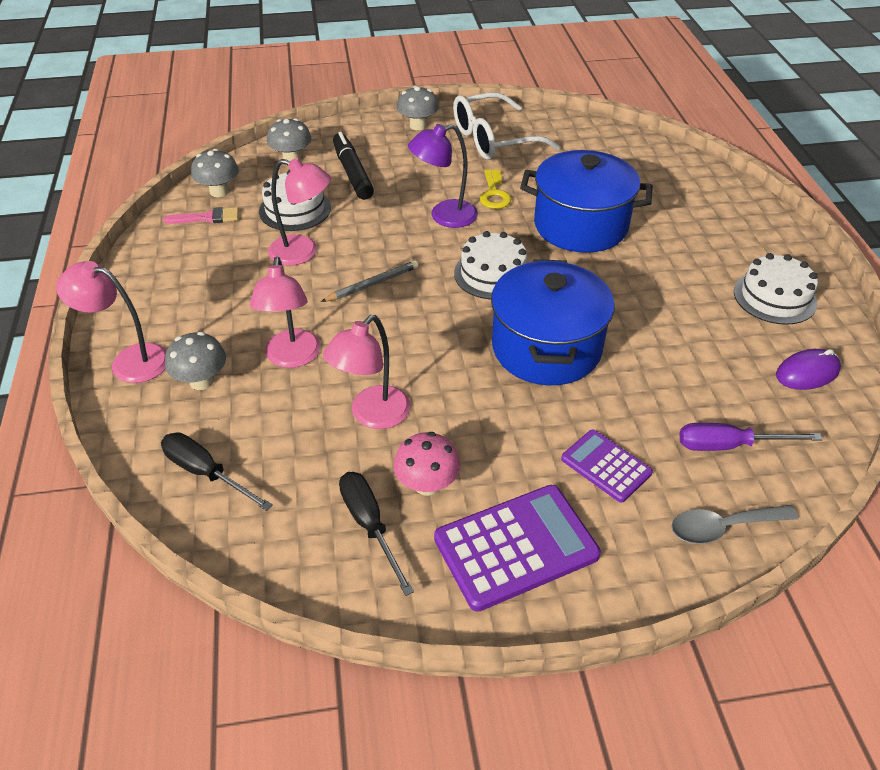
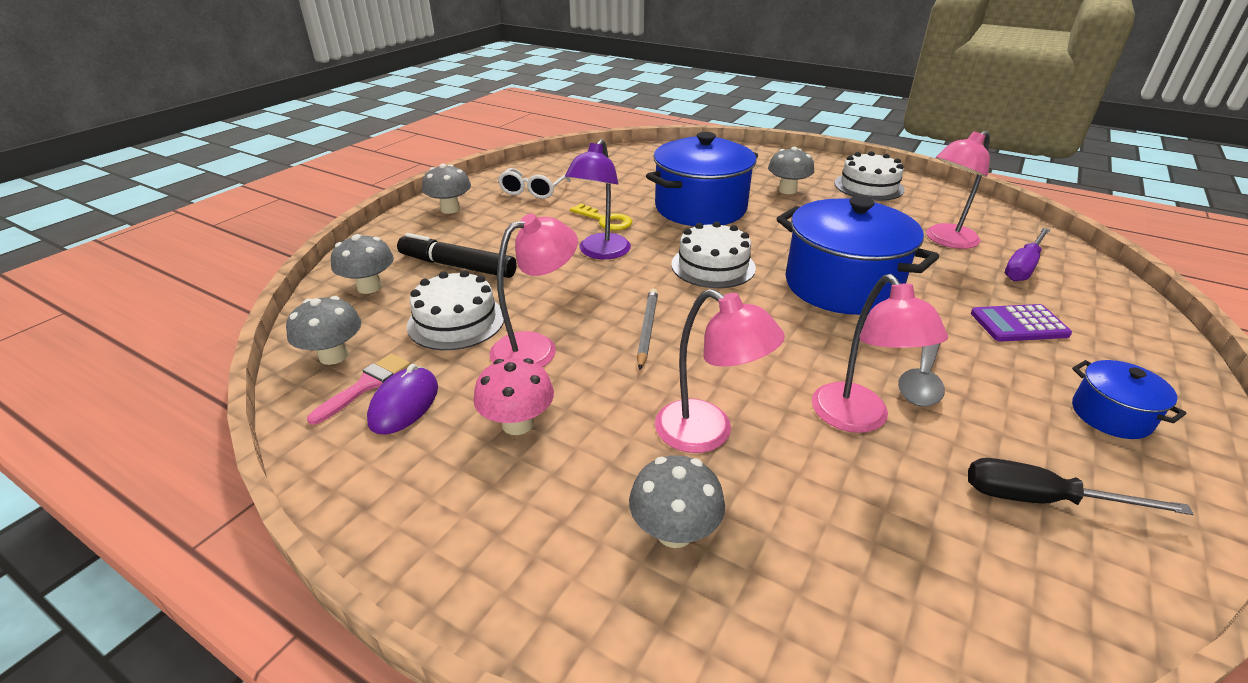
camera: 50 degrees left, 10 degrees down
(129, 361) = (553, 592): pink lamp -> pink lamp (945, 240)
(206, 473) = (866, 611): black screwdriver -> none
(427, 484) = (992, 430): pink mushroom -> pink mushroom (517, 423)
(493, 139) = (532, 191): white glasses -> white glasses, size x0.61
(516, 547) = (1110, 415): purple calculator -> blue pot
(688, 254) = (787, 190): none -> grey mushroom
(722, 527) = (1119, 308): grey spoon -> grey spoon (922, 378)
(807, 373) = (960, 210): purple mouse -> purple mouse (404, 404)

